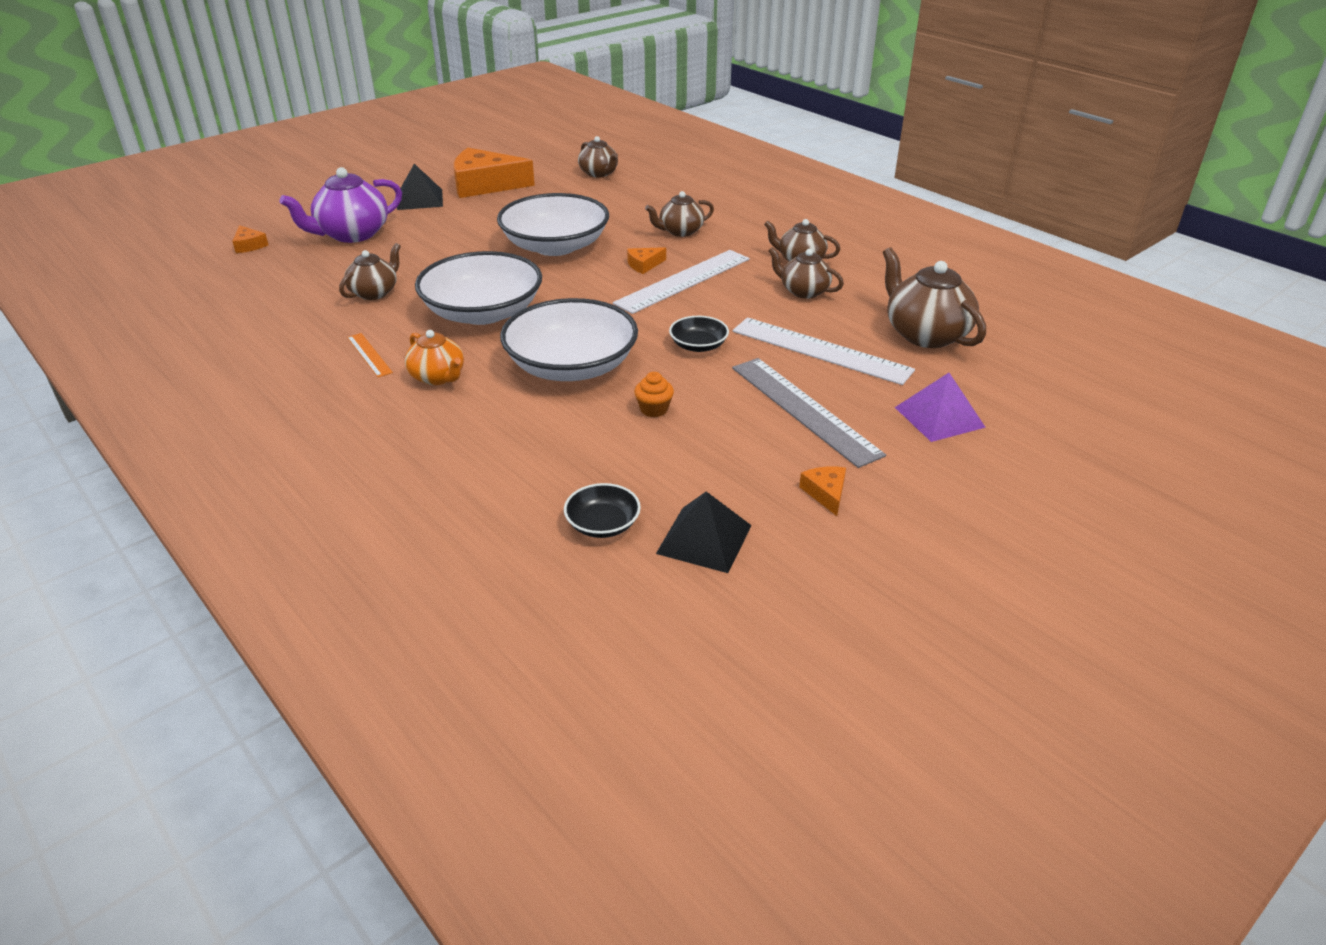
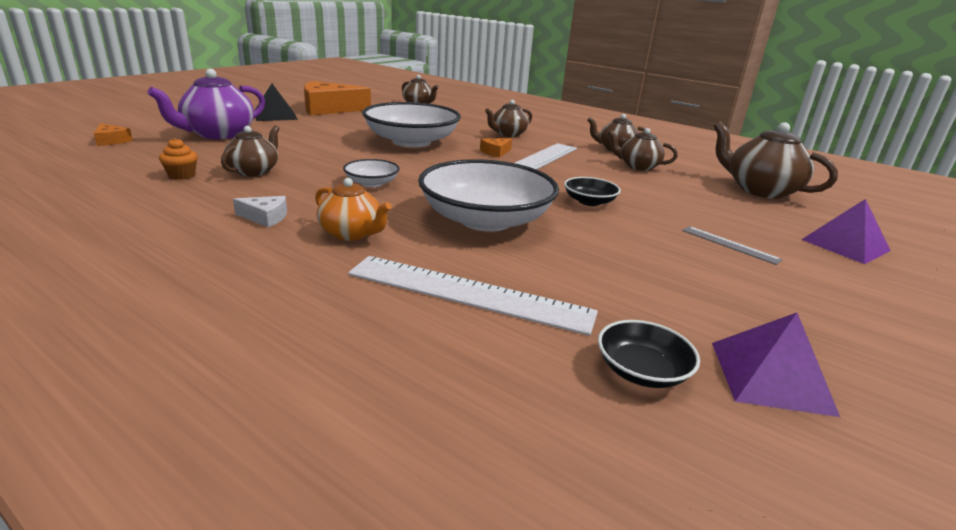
camera: 15 degrees left, 10 degrees down
(369, 355) = (265, 217): orange ruler -> white cheese
(483, 312) = (372, 183): white bowl -> white bowl, size x0.46
(654, 409) = (594, 251): orange cupcake -> orange cupcake (182, 175)
(704, 539) = (770, 377): black pyramid -> purple pyramid
(804, 410) = (730, 245): grey ruler -> grey ruler, size x0.48
(820, 350) = (694, 202): white ruler -> white ruler (468, 293)
(826, 493) = (834, 315): orange cheese -> none

